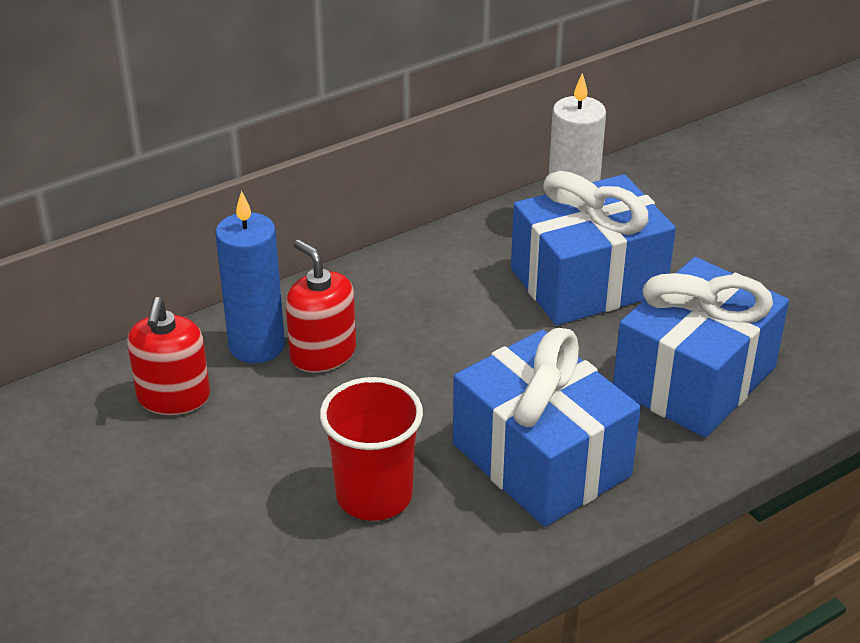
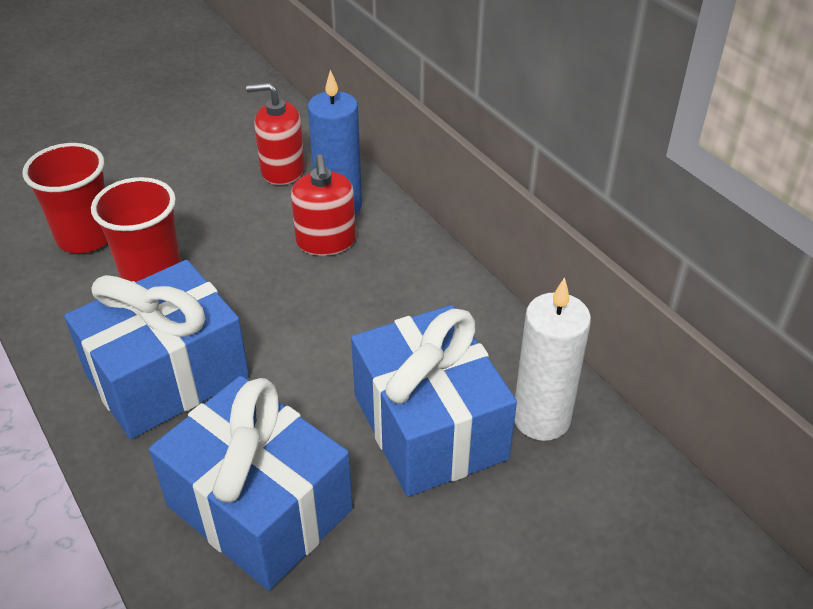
camera: 90 degrees right, 5 degrees up
(294, 574) = (86, 237): none -> red cup
(323, 354) = (326, 241): red soap dispenser -> red soap dispenser turned 120 degrees clockwise

